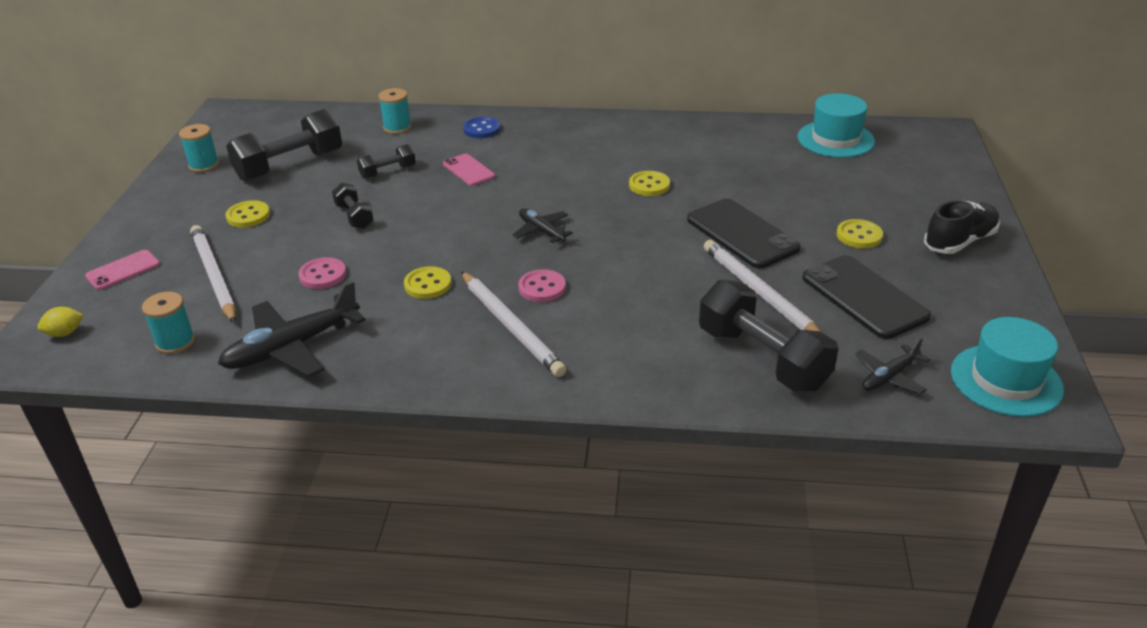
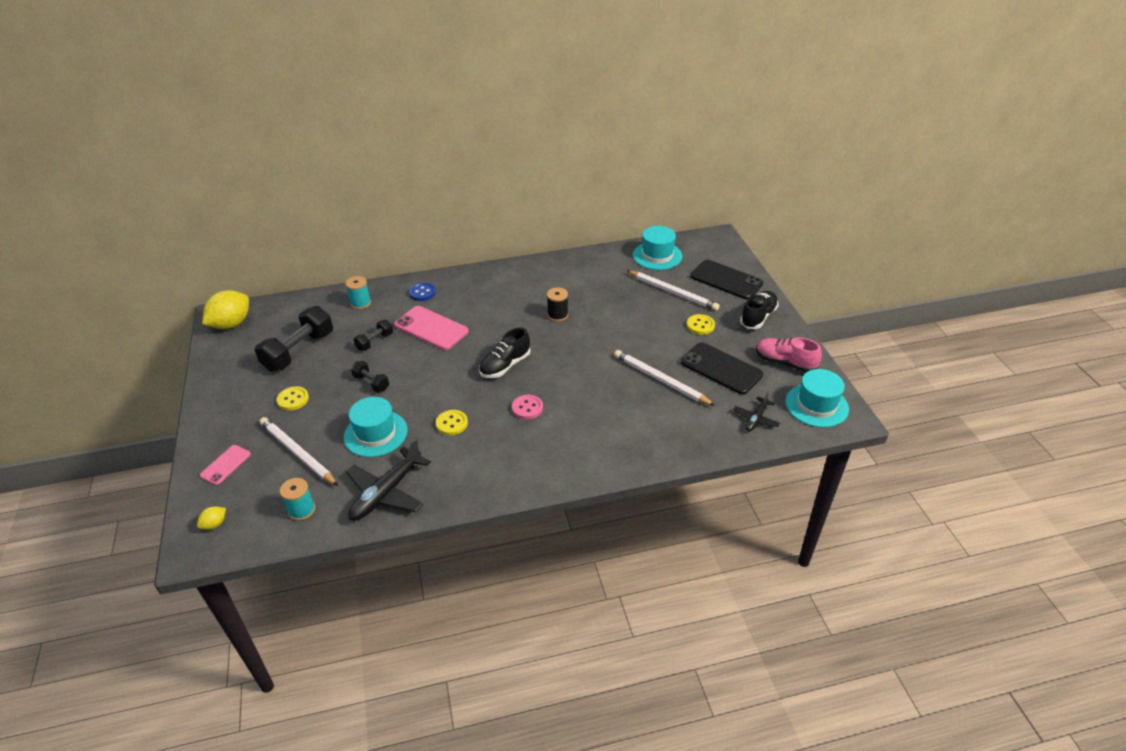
camera: 20 degrees left, 5 degrees up
(204, 165) = (232, 365): turquoise spool -> none
(232, 123) = (231, 324): none -> yellow lemon
(323, 275) = (375, 433): pink button -> turquoise hat
(468, 170) = (431, 328): pink phone -> pink phone, size x1.78
(511, 326) = (522, 440): white pencil -> white pencil (673, 292)
(541, 231) = (505, 365): black plane -> black shoe
(649, 185) = (557, 315): yellow button -> black spool
(742, 234) = (632, 339): black phone -> black phone (726, 280)
(762, 358) = (682, 425): black dumbbell -> none
(977, 310) = (785, 362): none -> pink shoe

